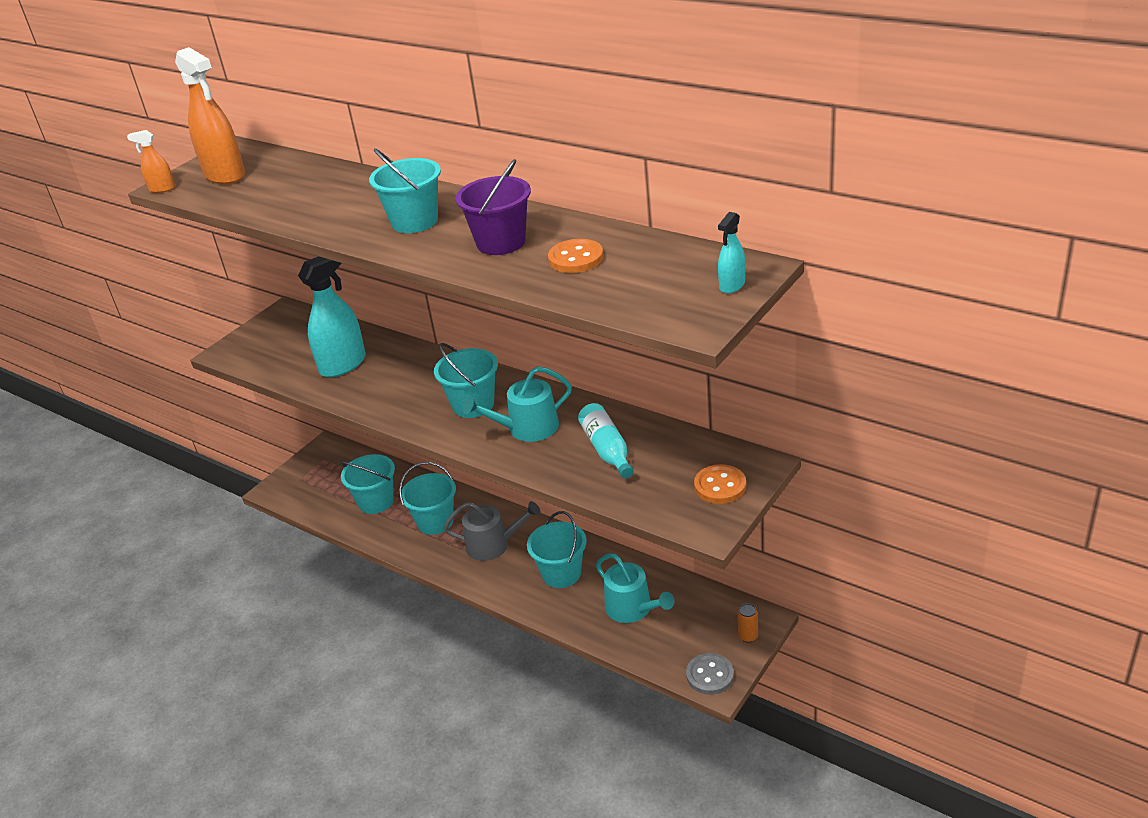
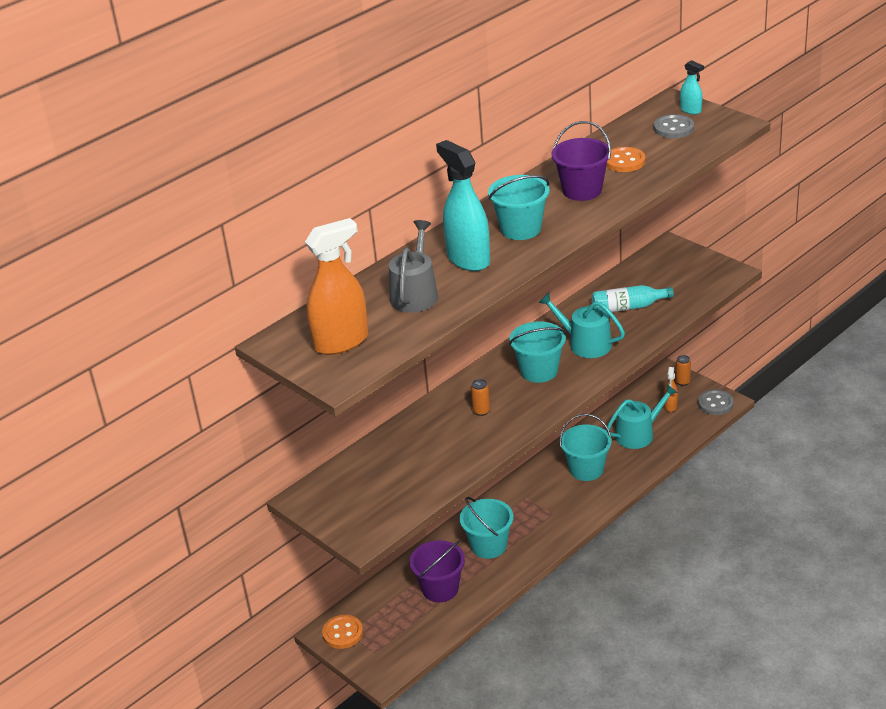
camera: 80 degrees left, 0 degrees up
(162, 189) = (343, 382): orange spray bottle -> orange spray bottle (670, 406)
(343, 365) = (434, 450): turquoise spray bottle -> turquoise spray bottle (468, 259)
(376, 501) = (440, 589): turquoise bucket -> purple bucket
(403, 380) = (481, 411): none -> orange can
(493, 545) = (535, 508): grey watering can -> grey watering can (415, 294)
(527, 428) = (585, 343): turquoise watering can -> turquoise watering can turned 135 degrees clockwise
(674, 280) = (673, 128): none -> grey button
(720, 486) = (687, 263): orange button -> orange button (343, 633)

